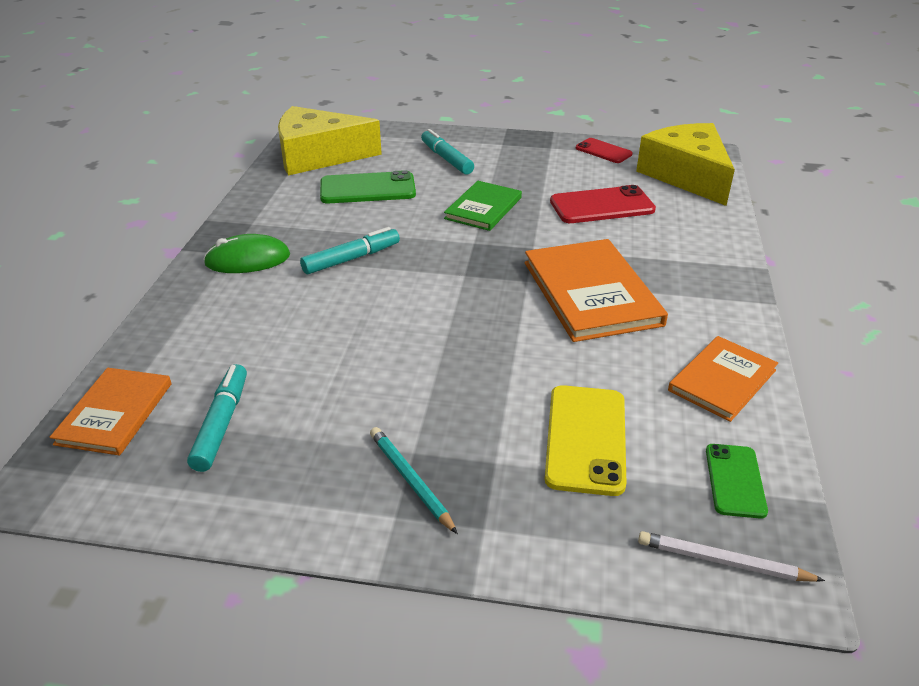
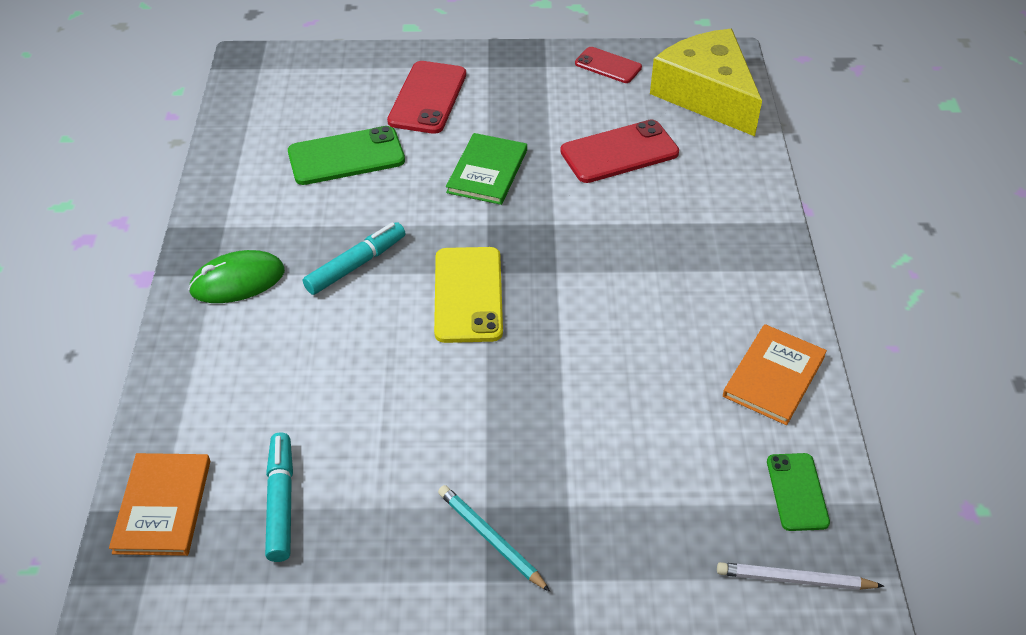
camera: 10 degrees left, 10 degrees up
(318, 156) = (272, 110): yellow cheese -> none
(446, 159) = (427, 98): turquoise marker -> red phone
(586, 439) = (651, 466): yellow phone -> yellow phone (468, 295)
(591, 293) = (627, 280): orange book -> none

